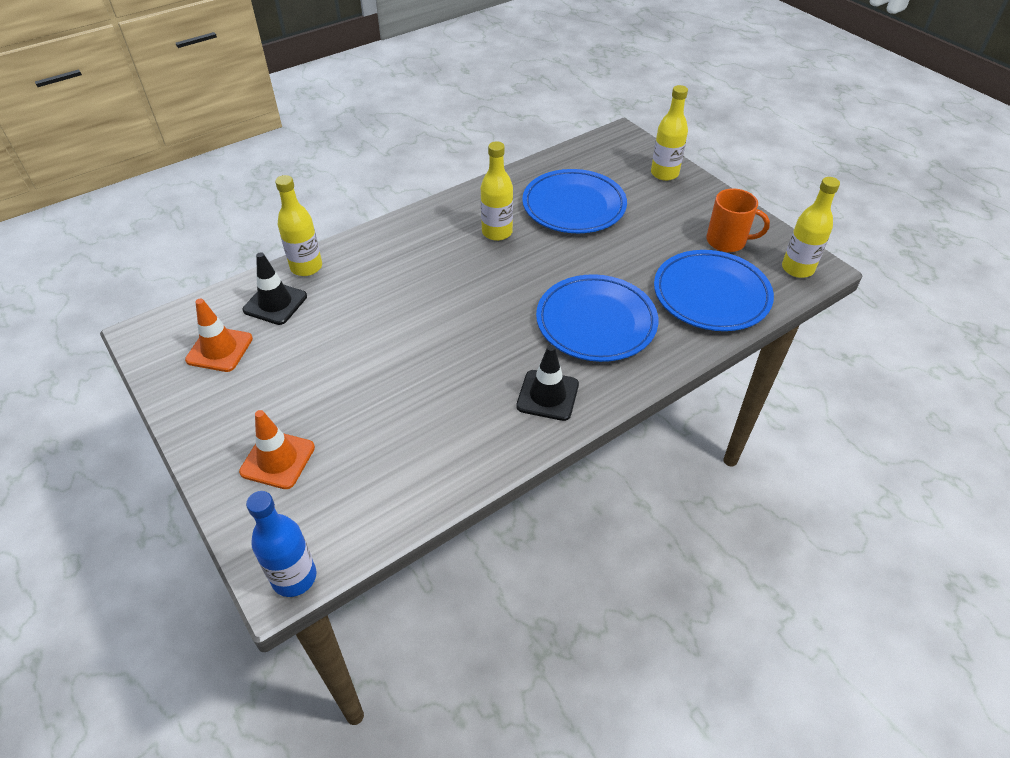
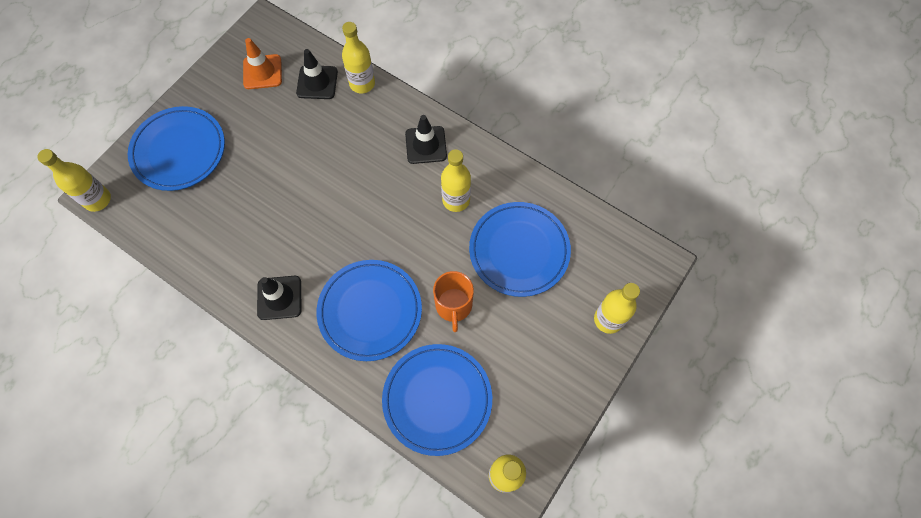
camera: 70 degrees right, 20 degrees up
(277, 460) = (179, 151): orange traffic cone -> blue plate
(294, 577) = (97, 200): blue bottle -> yellow bottle
(419, 238) = (426, 145): none -> black traffic cone
(727, 241) = (521, 401): orange mug -> orange mug (453, 306)

